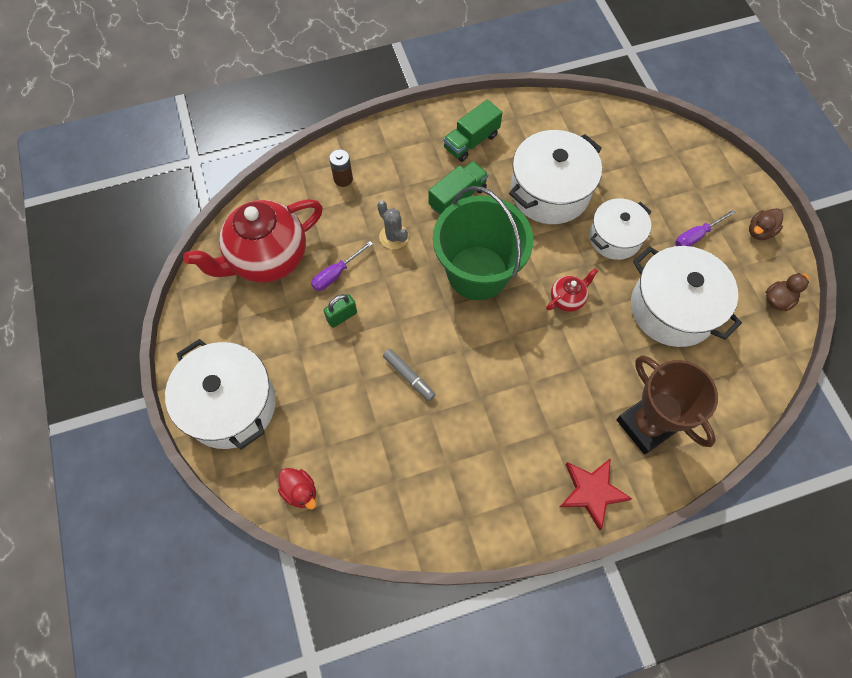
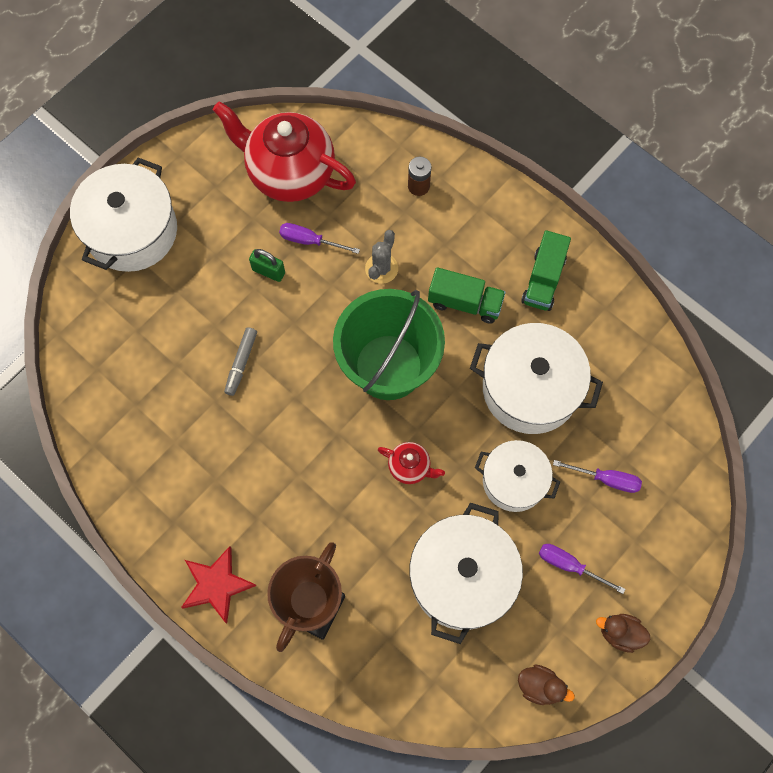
camera: 60 degrees right, 5 degrees up
(300, 491) = (86, 333): red duck -> none
(471, 141) = (543, 280): green truck -> green truck turned 90 degrees counterclockwise
(643, 182) = (606, 479): none -> purple screwdriver

